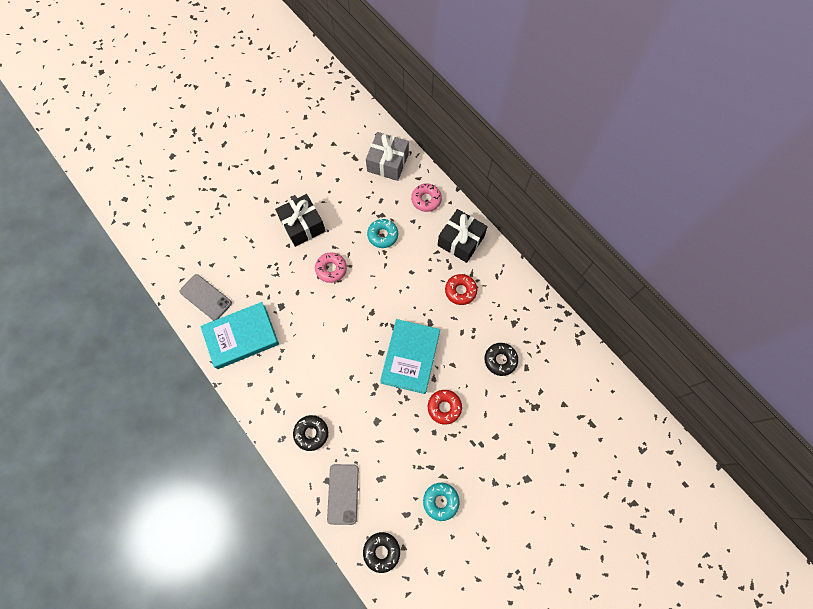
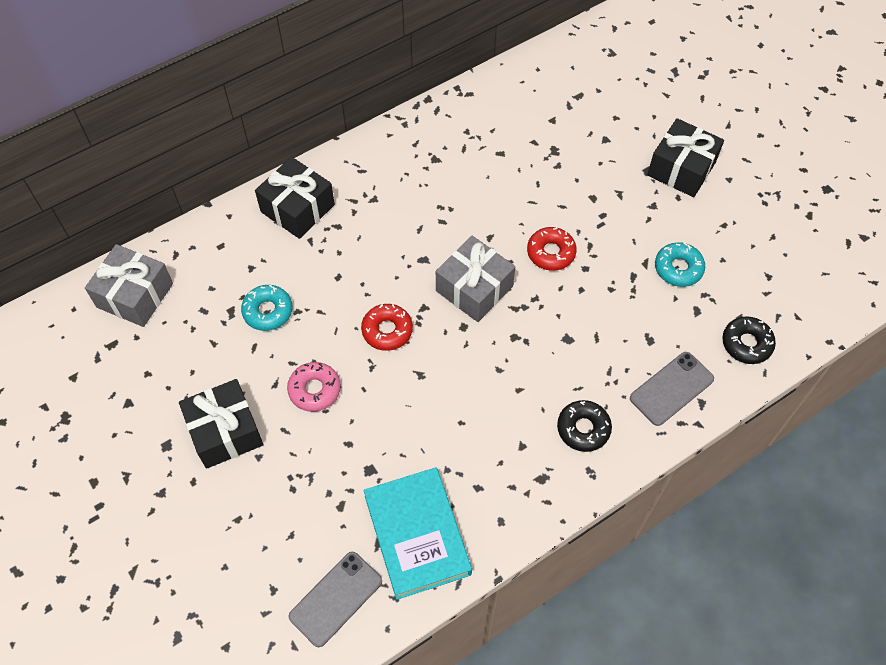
camera: 85 degrees left, 10 degrees down
(343, 494) = (671, 388): grey phone -> grey phone turned 45 degrees counterclockwise
(410, 357) = (474, 288): turquoise book -> grey gift
(426, 200) = (217, 247): pink donut -> none
(460, 291) = (378, 216): red donut -> red donut (387, 330)
(500, 360) = (487, 180): black donut -> none
(532, 506) = (681, 169): none -> black gift

